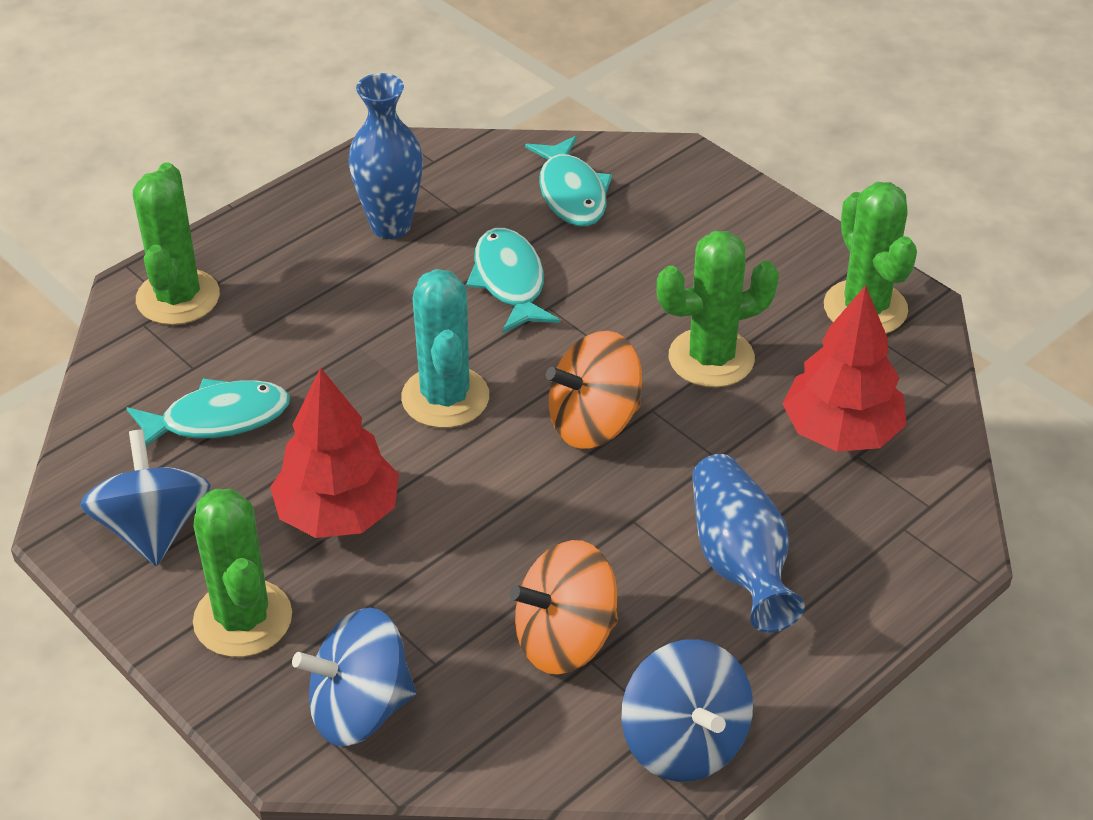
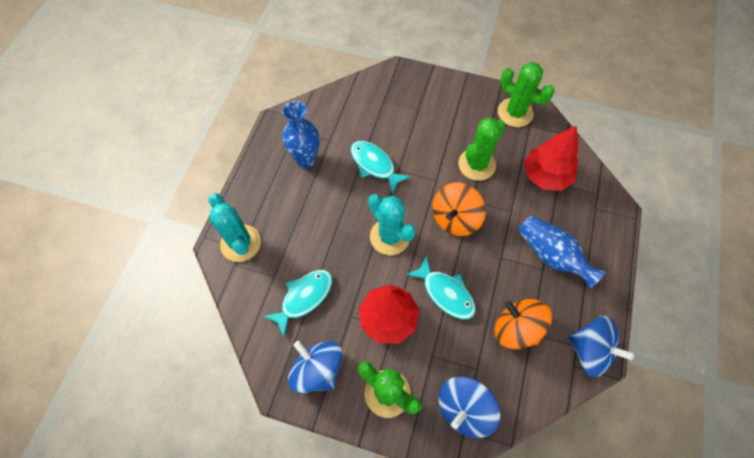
camera: 30 degrees left, 20 degrees up
(178, 297) = (240, 243): green cactus -> turquoise cactus
(565, 639) = (516, 329): orange spinning top -> orange spinning top turned 90 degrees clockwise
(571, 193) = (368, 108): turquoise fish -> turquoise fish (445, 293)

